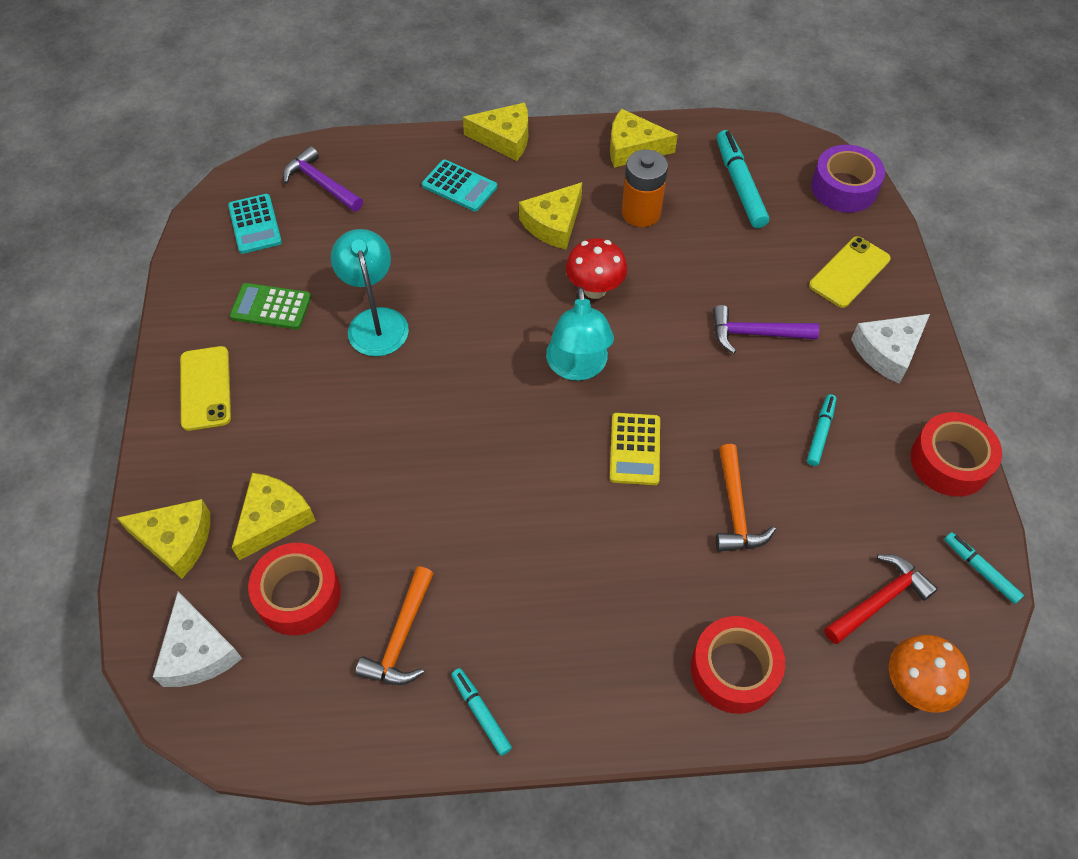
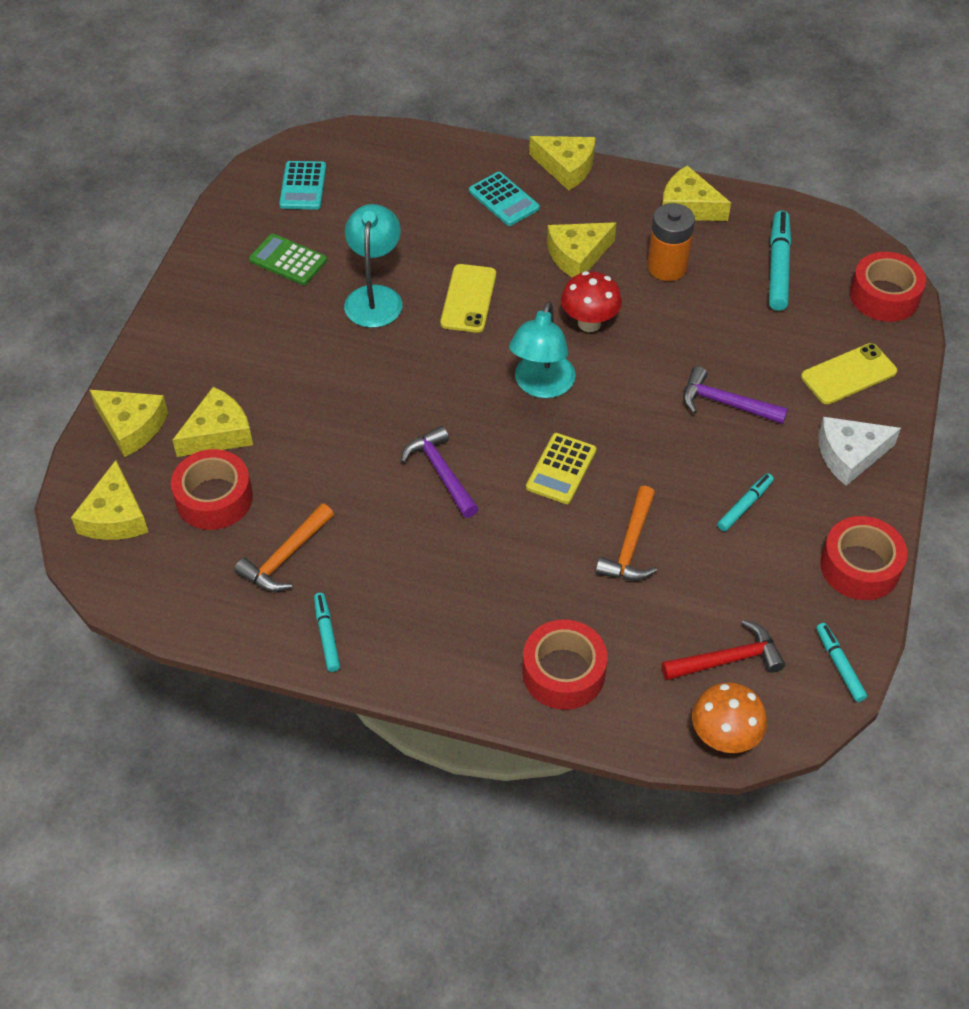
camera: 20 degrees right, 5 degrees down
(198, 652) = (115, 516): white cheese -> yellow cheese
(205, 388) = (204, 312): yellow phone -> yellow phone (468, 299)
(321, 183) = (377, 165): purple hammer -> purple hammer (441, 472)
(844, 188) = (884, 296): purple tape -> red tape

